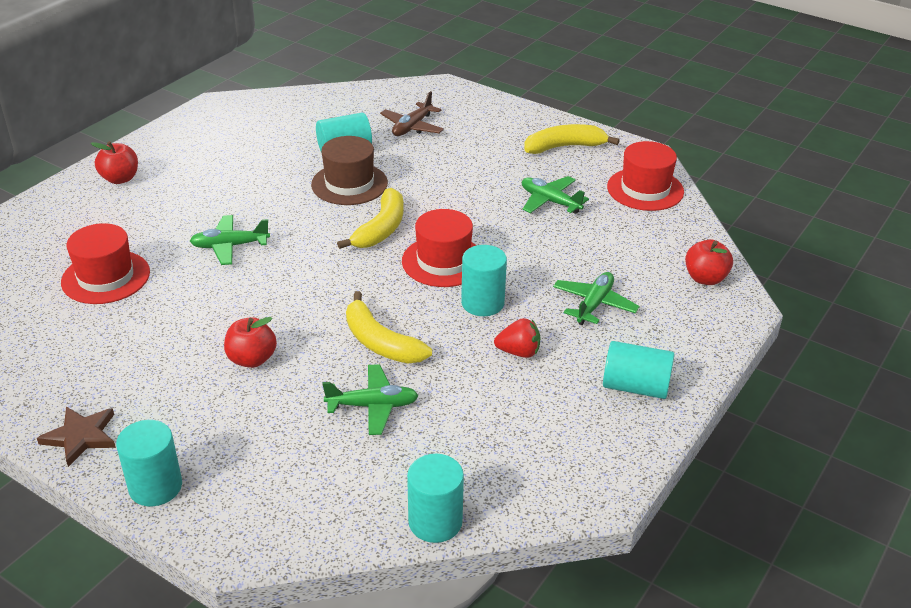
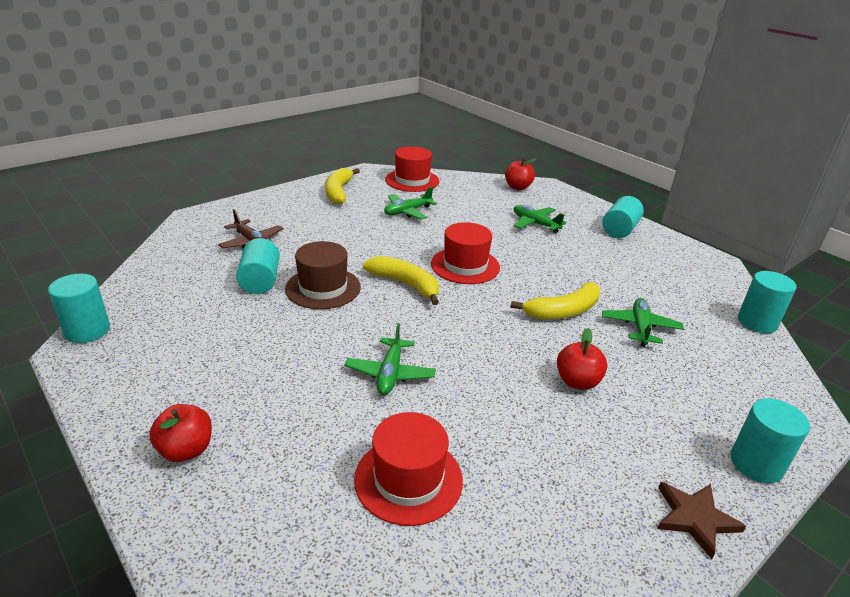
camera: 75 degrees left, 5 degrees down
(482, 303) = (523, 260): turquoise cylinder -> turquoise cylinder (87, 331)
(519, 352) = (582, 258): red strawberry -> none

